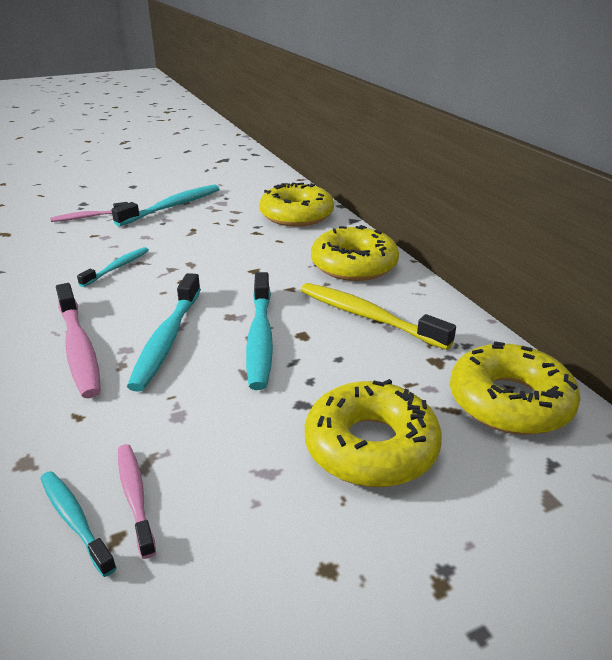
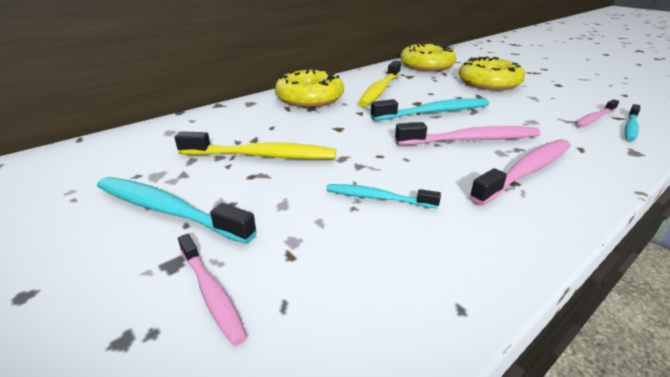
camera: 105 degrees left, 0 degrees up
(167, 339) = (471, 140): turquoise toothbrush -> pink toothbrush
(221, 233) = (262, 156): none -> yellow toothbrush
(296, 215) = (206, 127): yellow donut -> none

